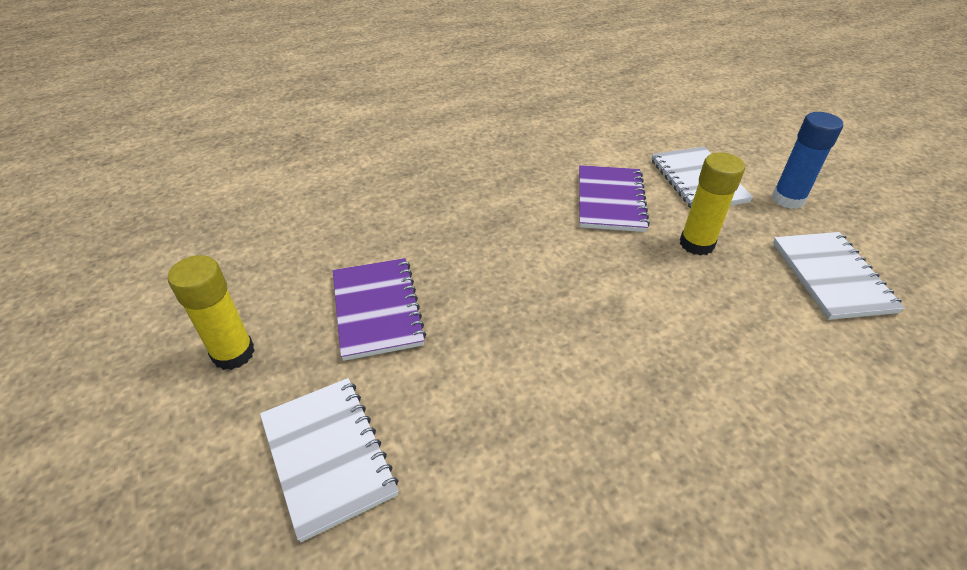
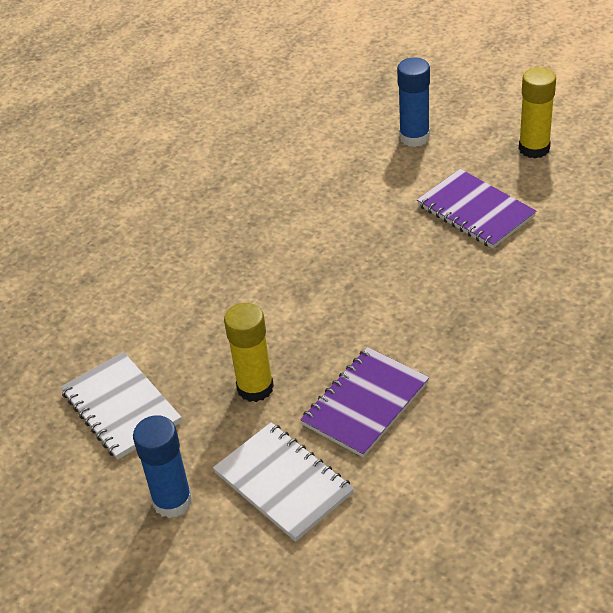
camera: 155 degrees right, 0 degrees up
(328, 455) = (414, 137): white notebook -> blue glue stick
(610, 200) = (365, 404): purple notebook -> purple notebook turned 60 degrees clockwise

